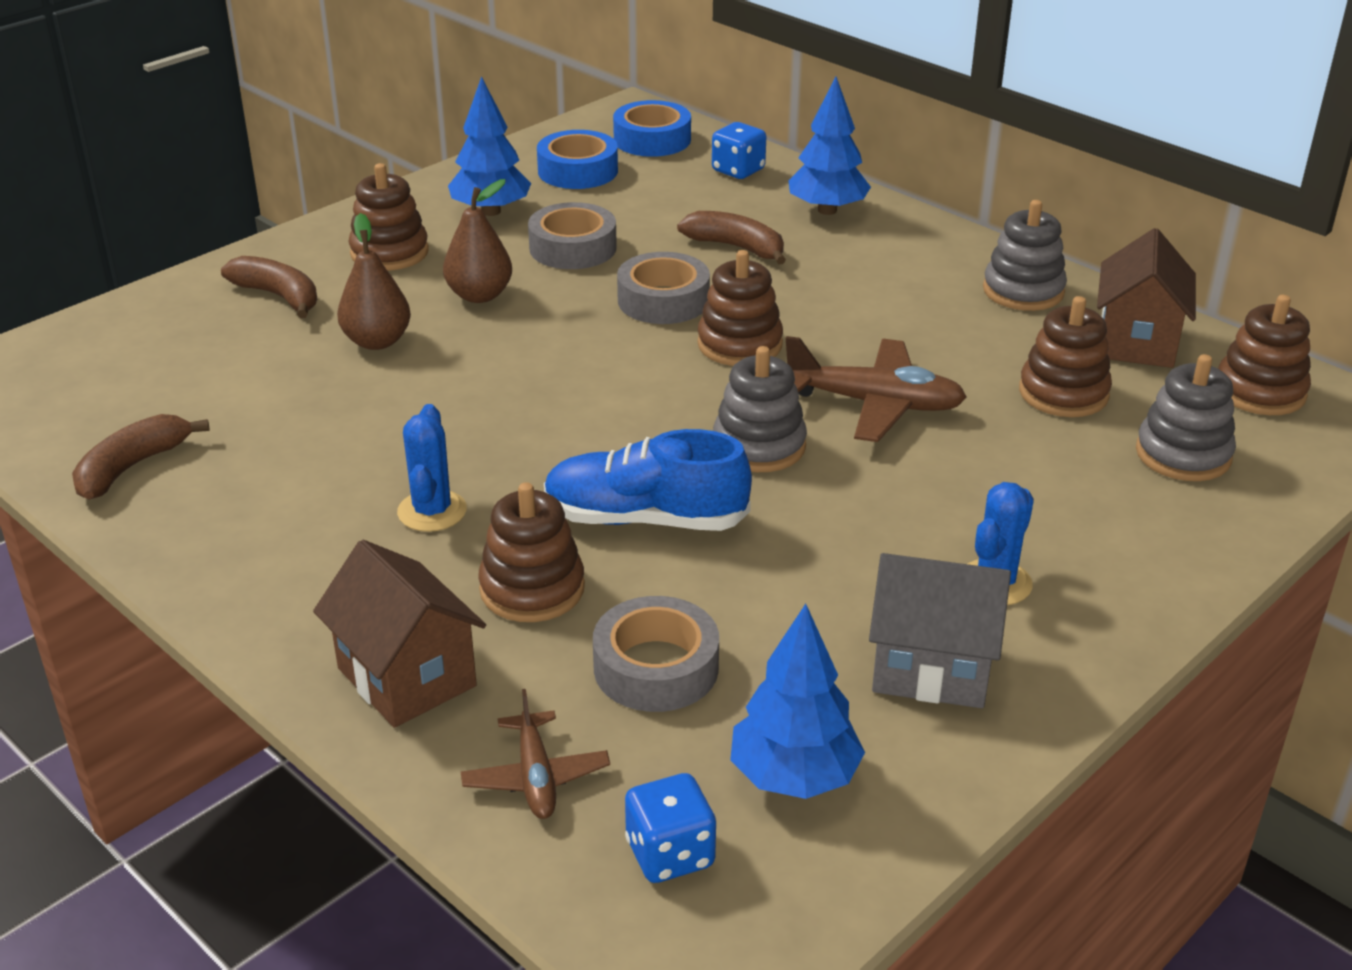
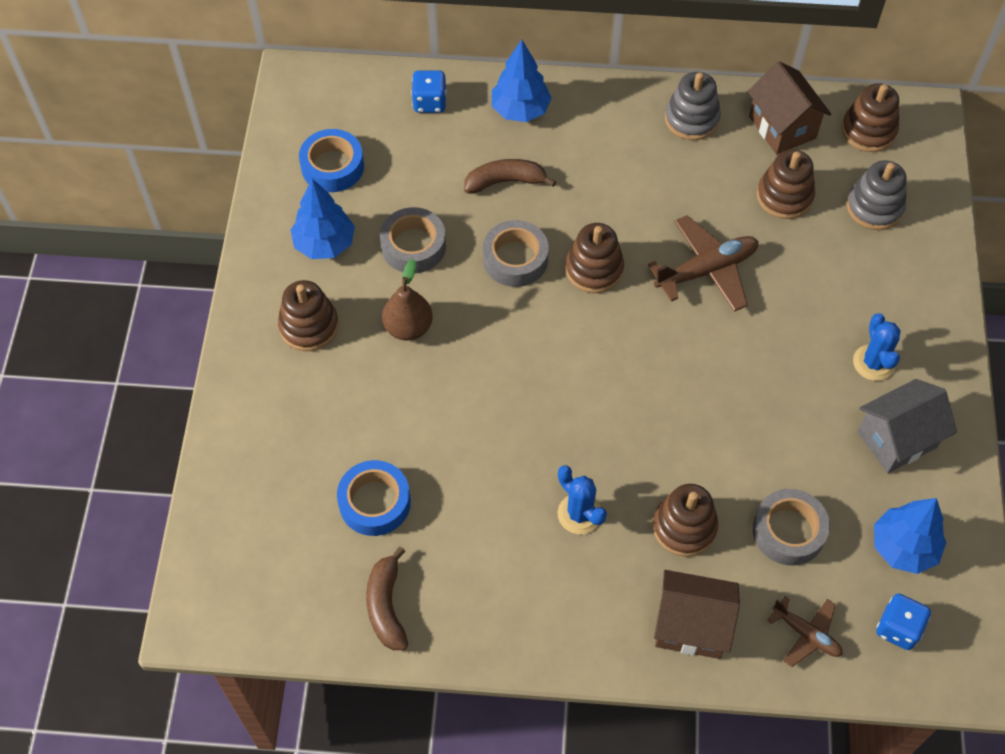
camera: 40 degrees left, 25 degrees up
(279, 296) = (291, 413): brown banana -> none
(377, 341) = (397, 409): brown pear -> none
(645, 519) = (685, 439): blue shoe -> none
(652, 140) = (343, 102): blue tape -> blue tape (375, 502)
(759, 446) = (683, 344): grey stacking toy -> none

